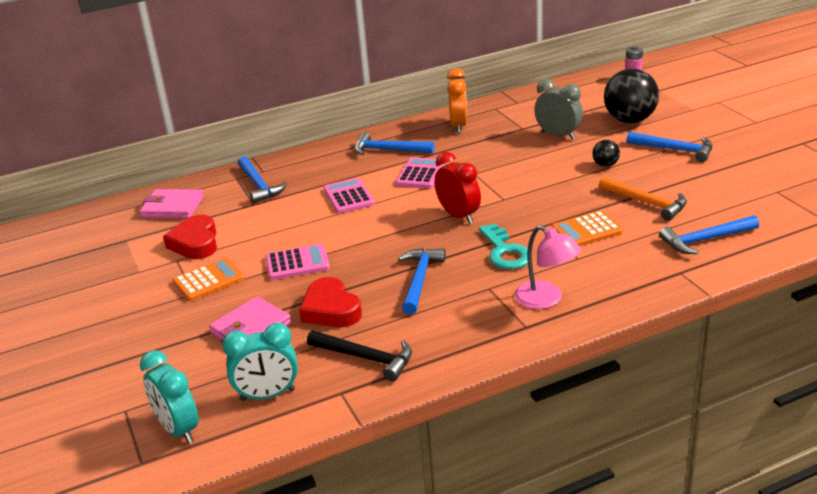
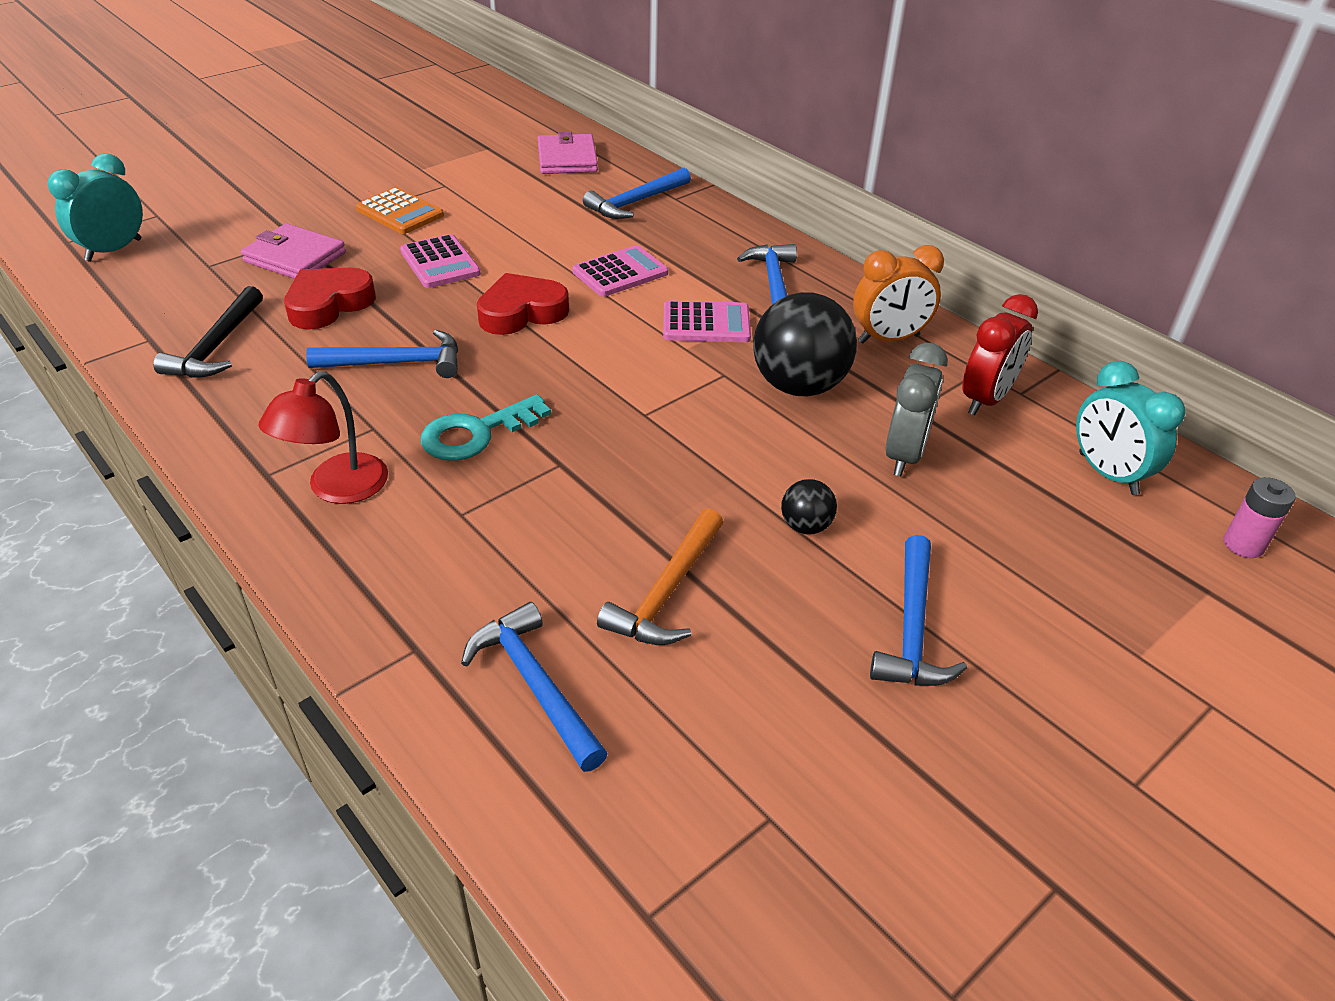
camera: 70 degrees right, 10 degrees up
(195, 243) = (484, 188): red heart -> red heart (521, 312)
(267, 395) = (158, 291): turquoise clock -> turquoise clock (1107, 474)
(458, 216) = (581, 375): red clock -> red clock (986, 400)
(546, 300) = (337, 489): pink lamp -> red lamp
(586, 230) = (552, 518): orange calculator -> none
(629, 120) = (1022, 550): black ball -> black ball (799, 386)

